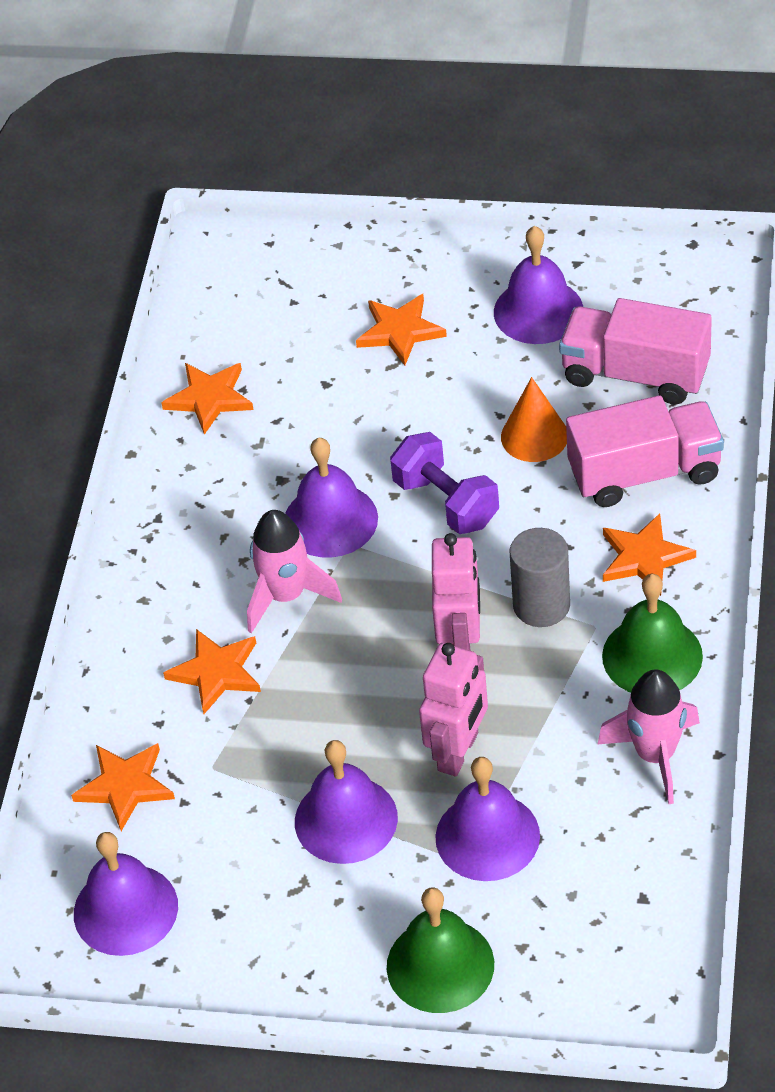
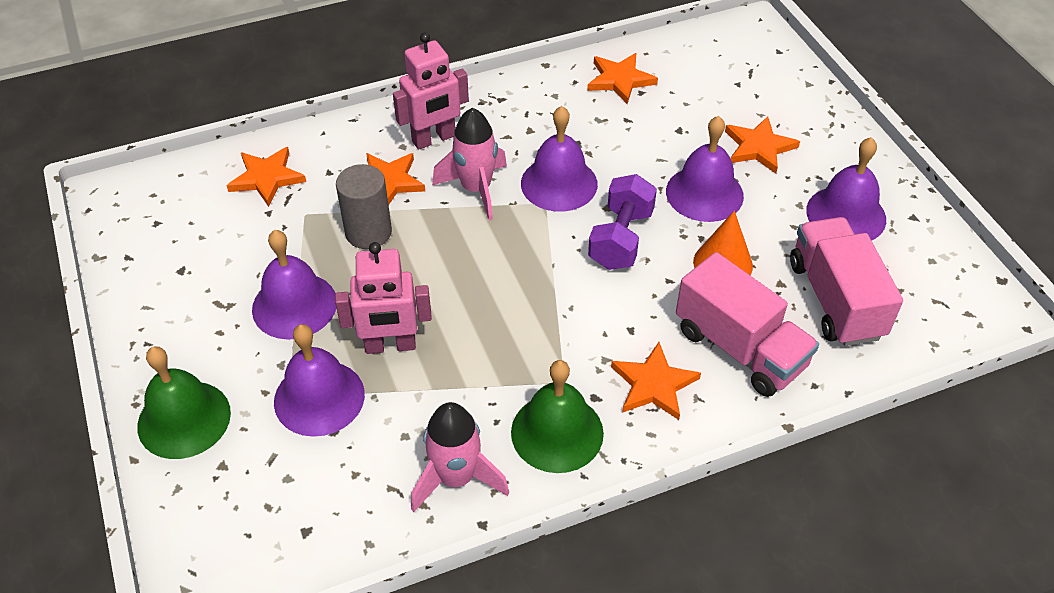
camera: 55 degrees right, 0 degrees up
(125, 909) = (164, 221): purple bell -> purple bell (704, 193)
(461, 644) = (493, 304): pink robot -> pink robot (434, 139)
(541, 605) = (561, 337): grey cylinder -> grey cylinder (368, 232)

